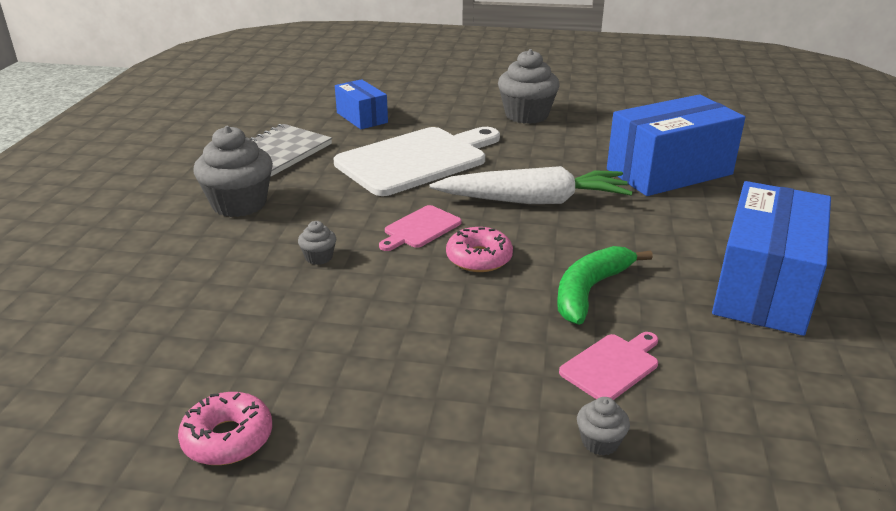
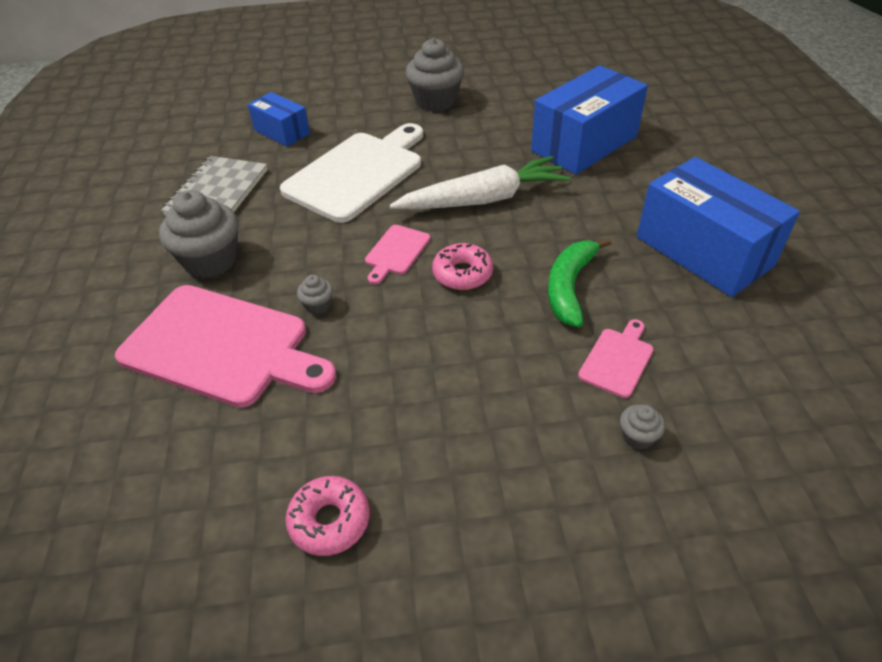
camera: 15 degrees left, 15 degrees up
(209, 273) = (222, 347): none -> pink cutting board
(764, 287) = (703, 251): blue box -> blue box turned 45 degrees counterclockwise

